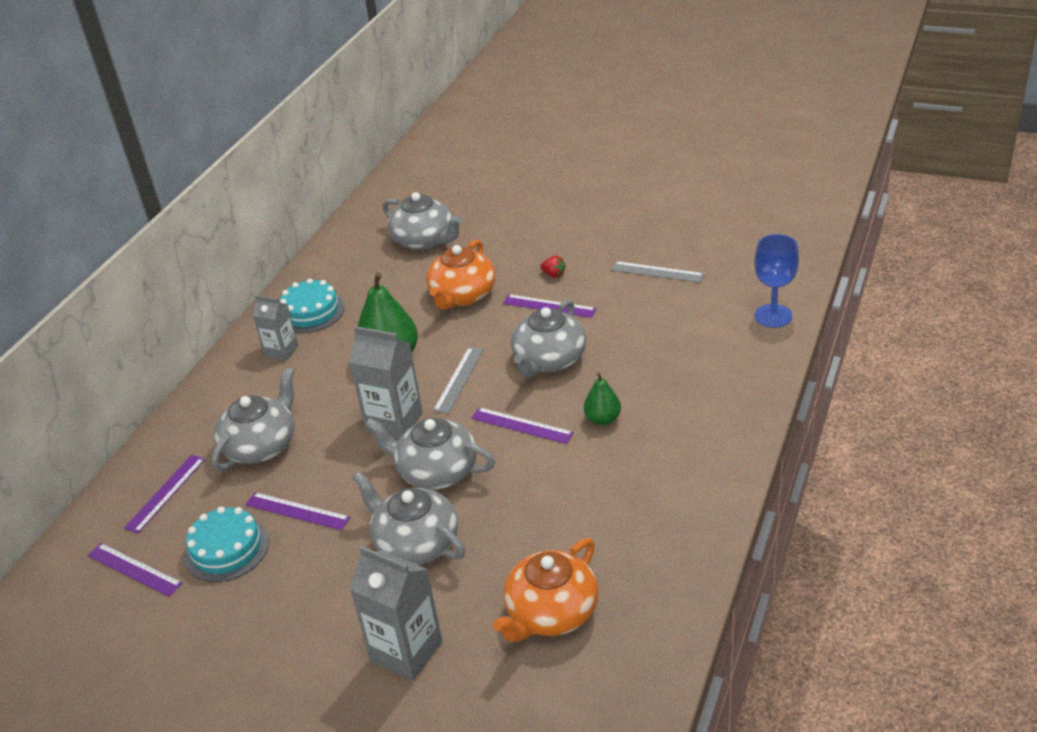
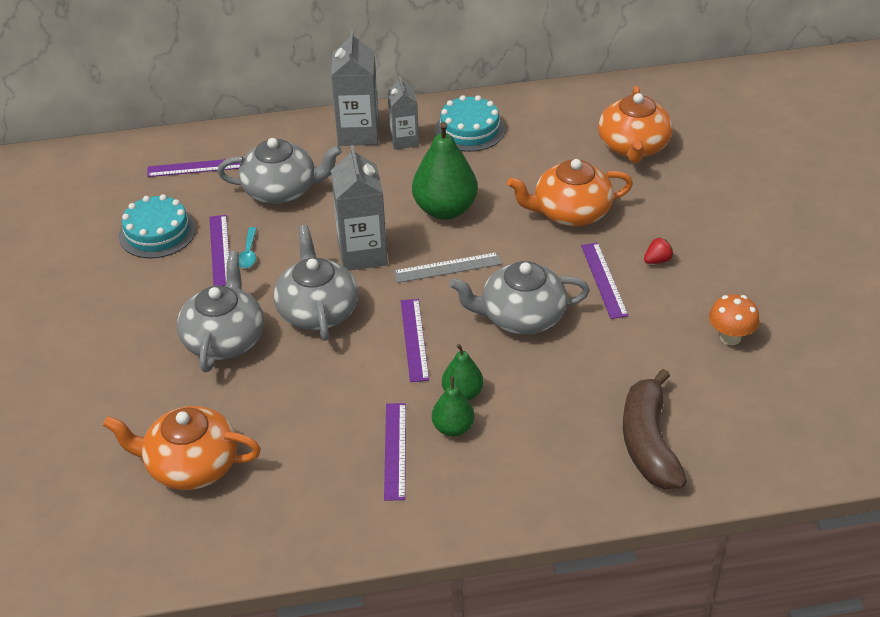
camera: 55 degrees right, 5 degrees up
(134, 569) = (110, 195): purple ruler -> purple ruler (395, 450)
(321, 493) = (248, 253): none -> turquoise spoon
(406, 651) = (104, 391): grey carton -> grey carton (358, 133)
(424, 240) = (633, 147): grey teapot -> orange teapot
(553, 274) = (657, 260): red strawberry -> red strawberry turned 120 degrees counterclockwise
(634, 437) = (453, 428): none -> green pear
(657, 272) = (730, 337): grey ruler -> orange mushroom
(724, 345) = (648, 443): none -> brown banana
(773, 316) = (733, 466): blue goblet -> none

